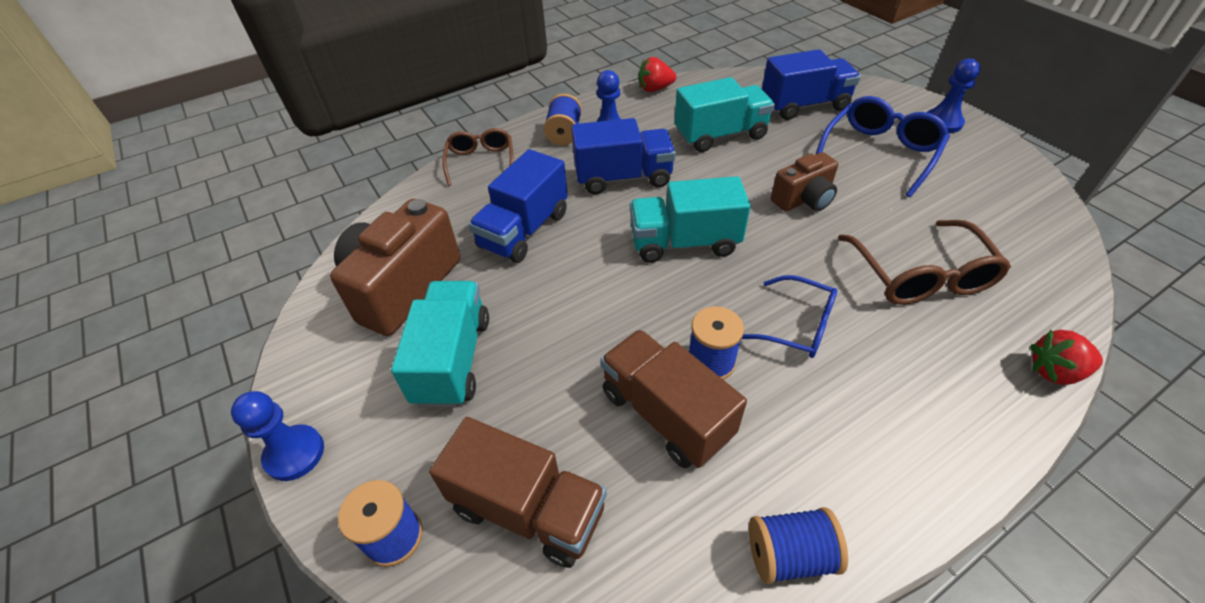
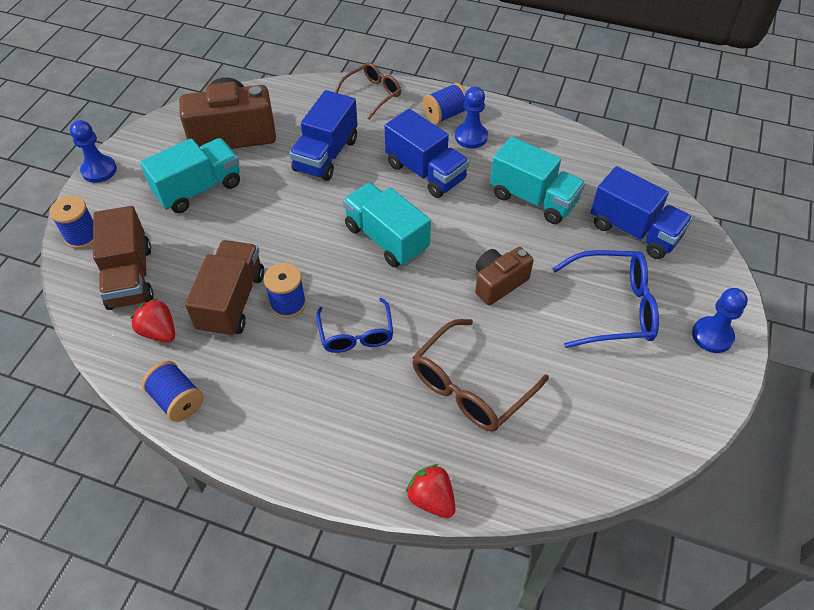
camera: 50 degrees right, 5 degrees up
(524, 230) = (326, 155): blue truck -> blue truck turned 60 degrees counterclockwise
(655, 89) = (556, 131): red strawberry -> red strawberry (159, 332)
(803, 199) = (498, 283): brown camera -> brown camera turned 120 degrees clockwise

